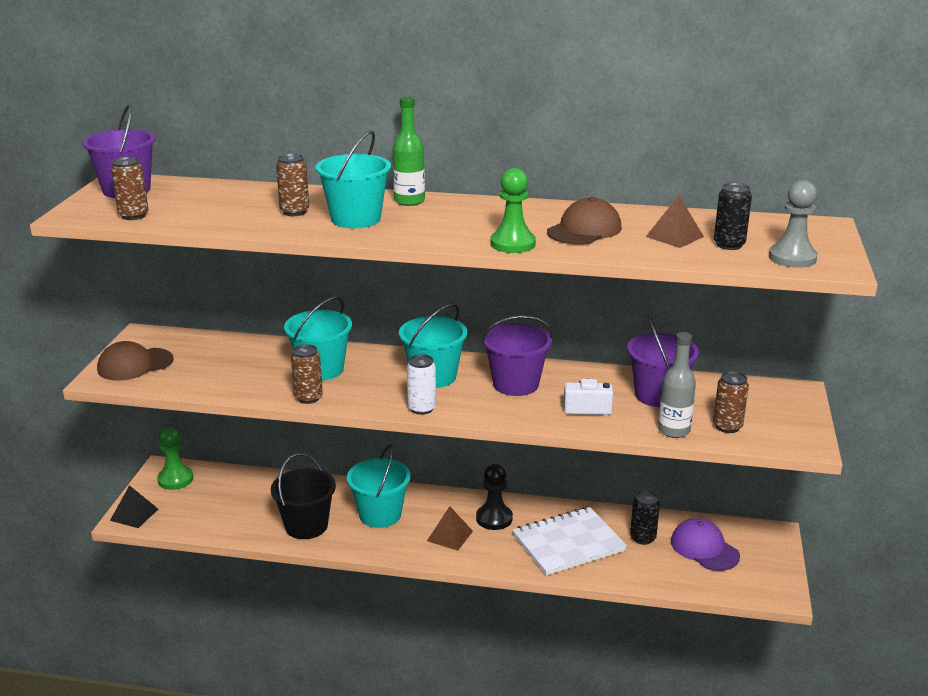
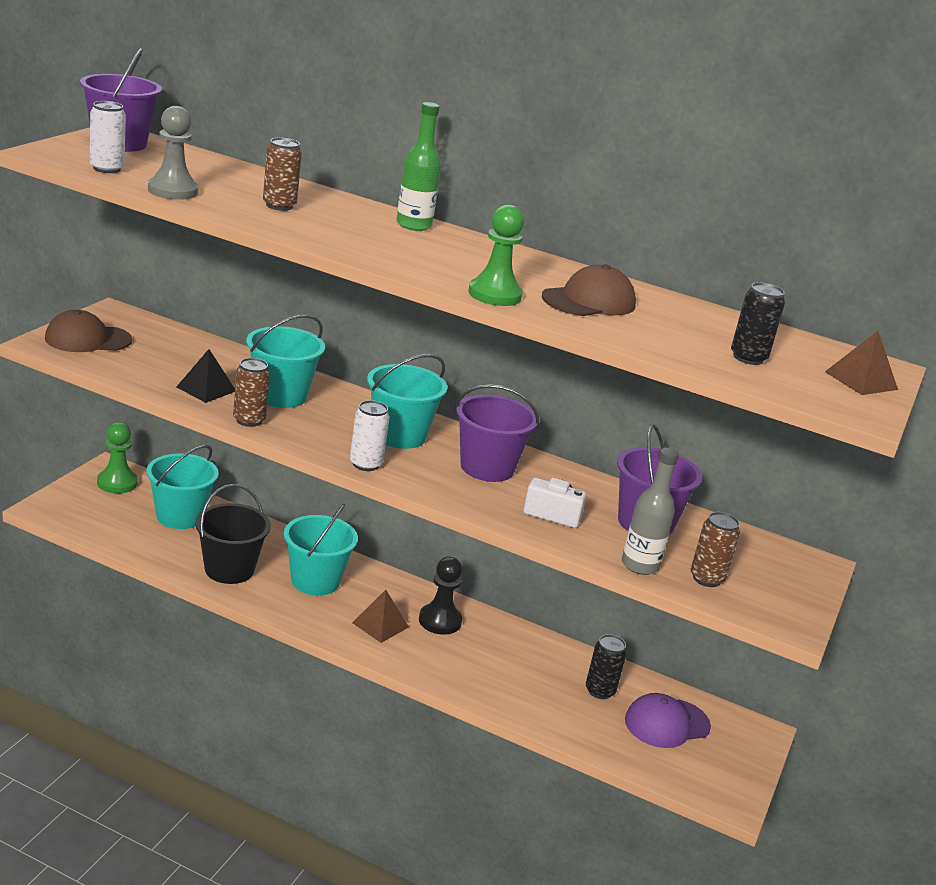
camera: 10 degrees right, 0 degrees up
(133, 216) = (106, 169): brown can -> white can
(134, 514) = (55, 506): black pyramid -> black pyramid (206, 389)
(355, 219) = (340, 228): turquoise bucket -> turquoise bucket (180, 516)
(568, 543) = (510, 672): white notebook -> none
(674, 236) = (690, 333): brown pyramid -> brown pyramid (861, 380)
(704, 548) = (666, 723): purple cap -> purple cap turned 90 degrees counterclockwise
(792, 258) = (814, 390): grey pawn -> grey pawn (173, 191)

